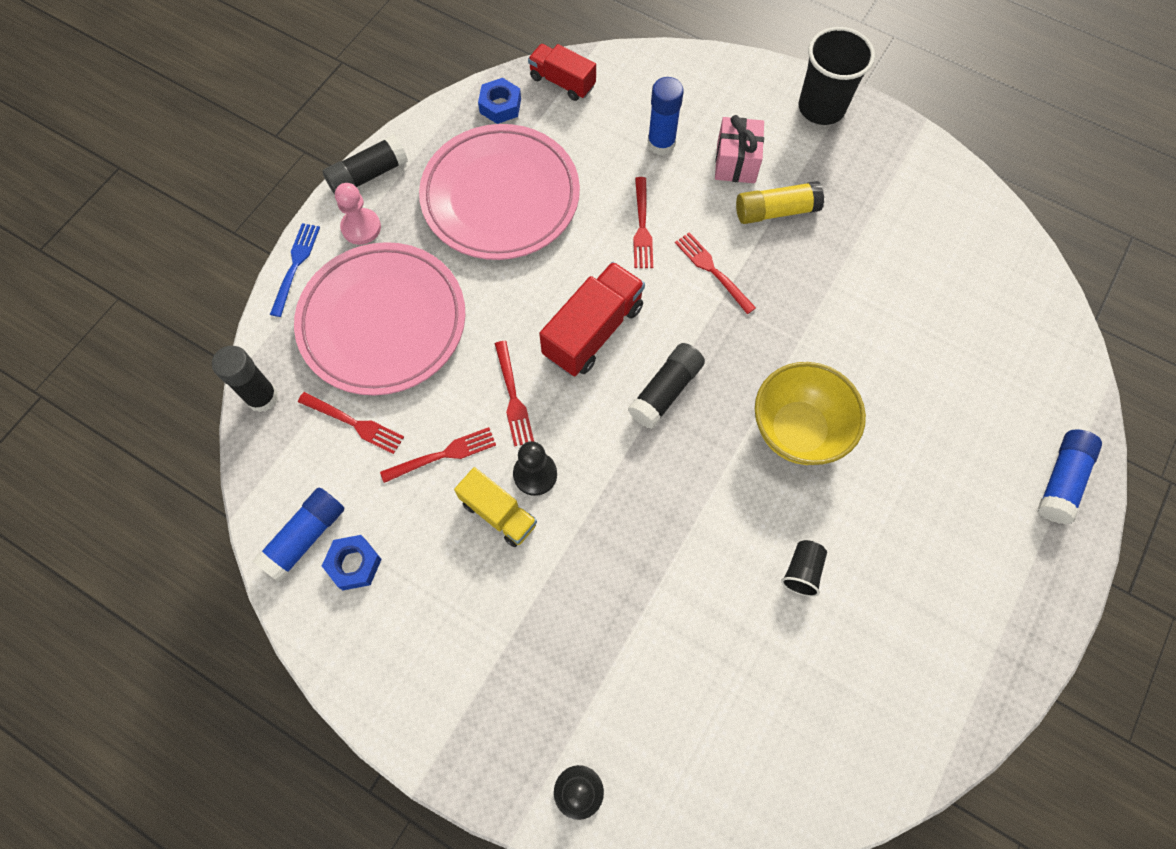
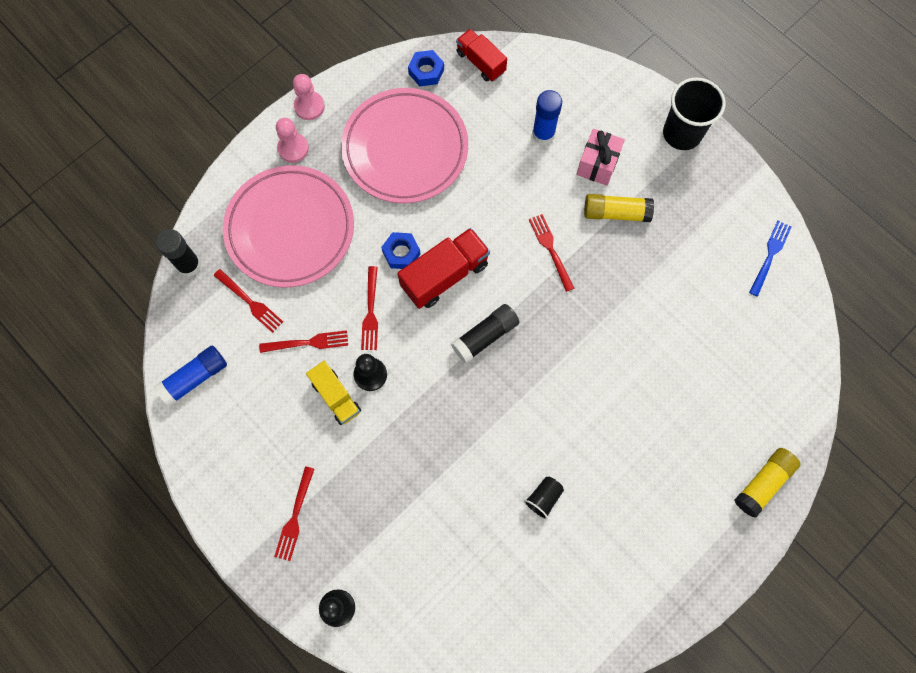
camera: 15 degrees right, 5 degrees up
(295, 266) = (237, 167): blue fork -> blue fork (770, 255)
(354, 564) = (224, 406): blue nut -> blue nut (401, 253)
(368, 175) = (309, 106): black glue stick -> pink pawn
(642, 226) = (507, 200): red fork -> red fork (295, 517)
(798, 430) = (575, 392): yellow bowl -> none
(1061, 480) = (763, 483): blue glue stick -> yellow glue stick

